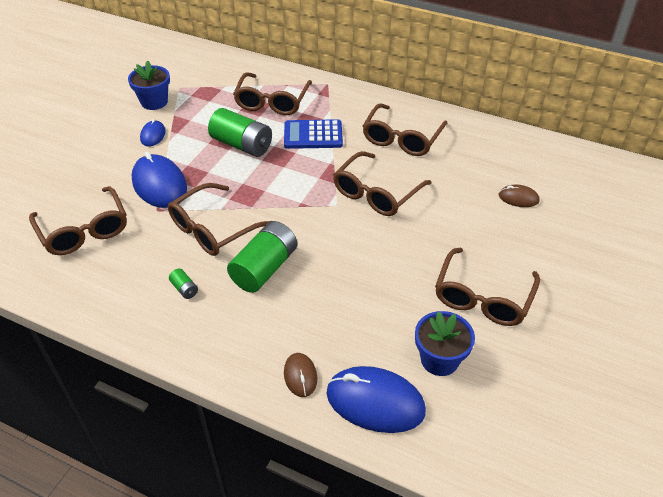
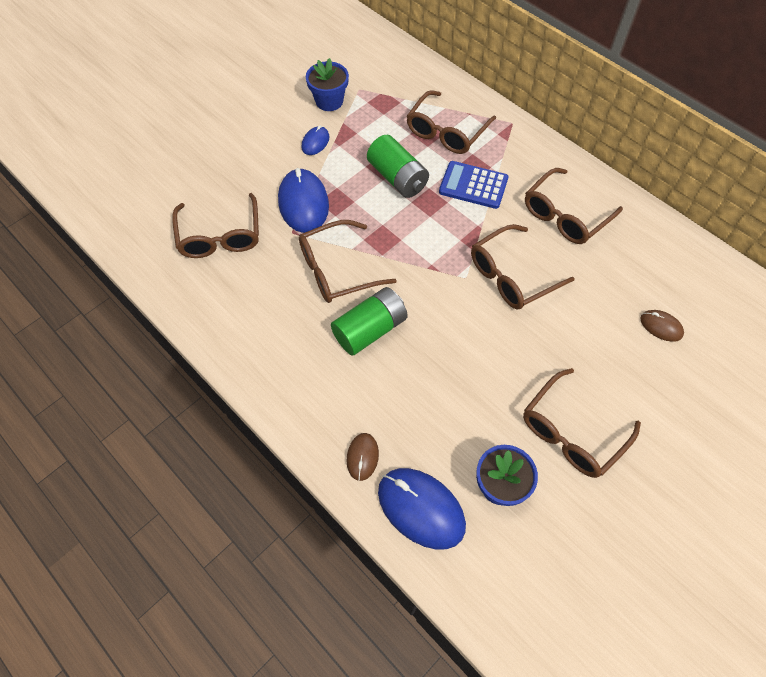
camera: 20 degrees right, 15 degrees up
(184, 289) = (289, 329): green battery -> none

